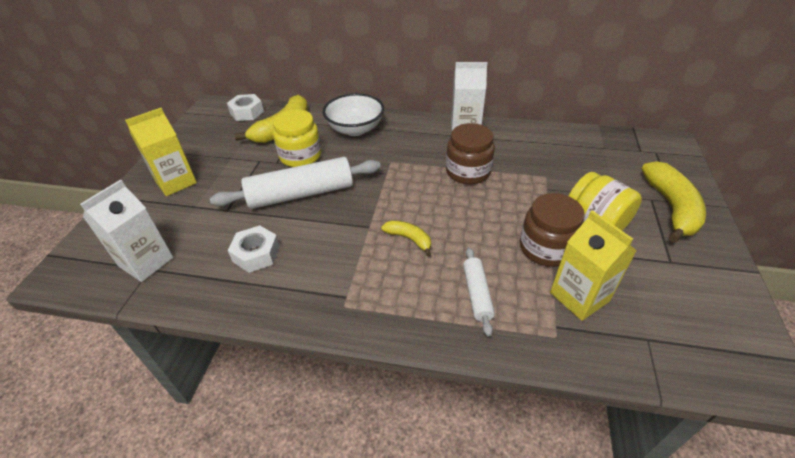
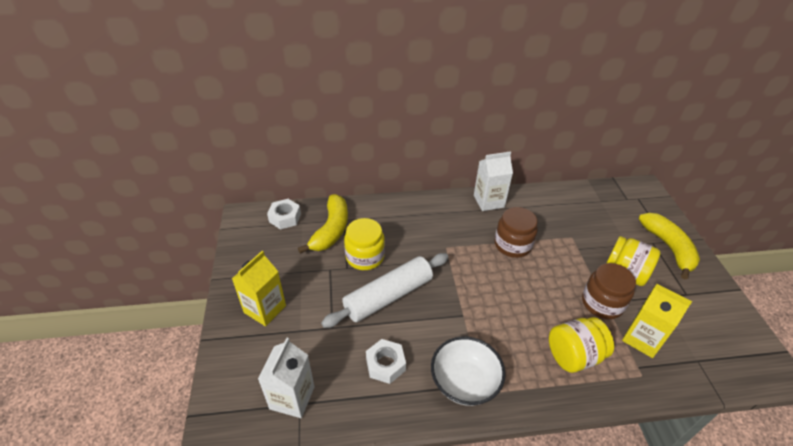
camera: 20 degrees left, 0 degrees up
(355, 129) = (397, 218): white bowl -> white bowl (464, 382)
(409, 239) = (500, 319): yellow banana -> none
(477, 294) = (574, 355): white rolling pin -> yellow jar

